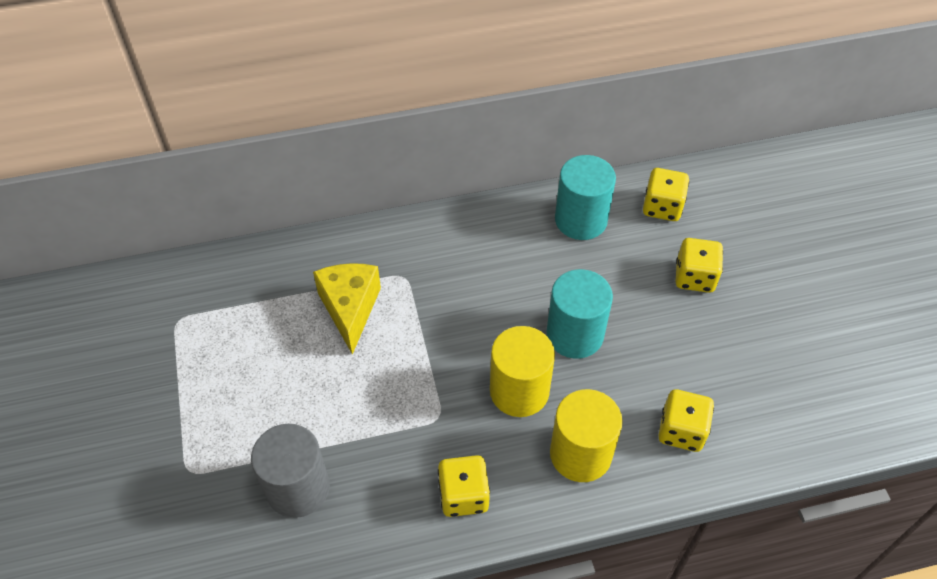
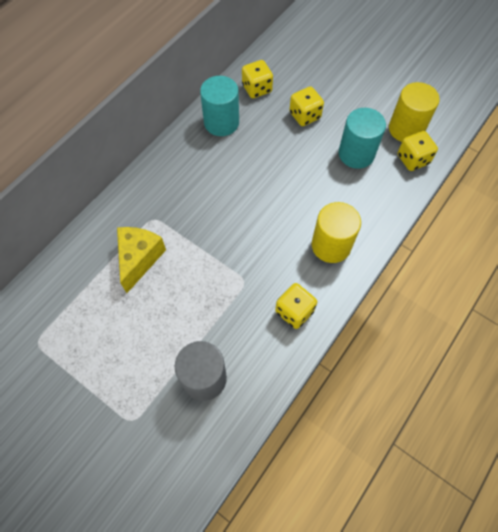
camera: 40 degrees left, 10 degrees up
(350, 309) = (139, 259): yellow cheese -> yellow cheese turned 60 degrees clockwise
(519, 391) = (272, 236): yellow cylinder -> yellow cylinder (406, 129)
(575, 334) = (273, 186): turquoise cylinder -> turquoise cylinder (356, 154)
(681, 431) = (366, 198): yellow dice -> yellow dice (413, 159)

